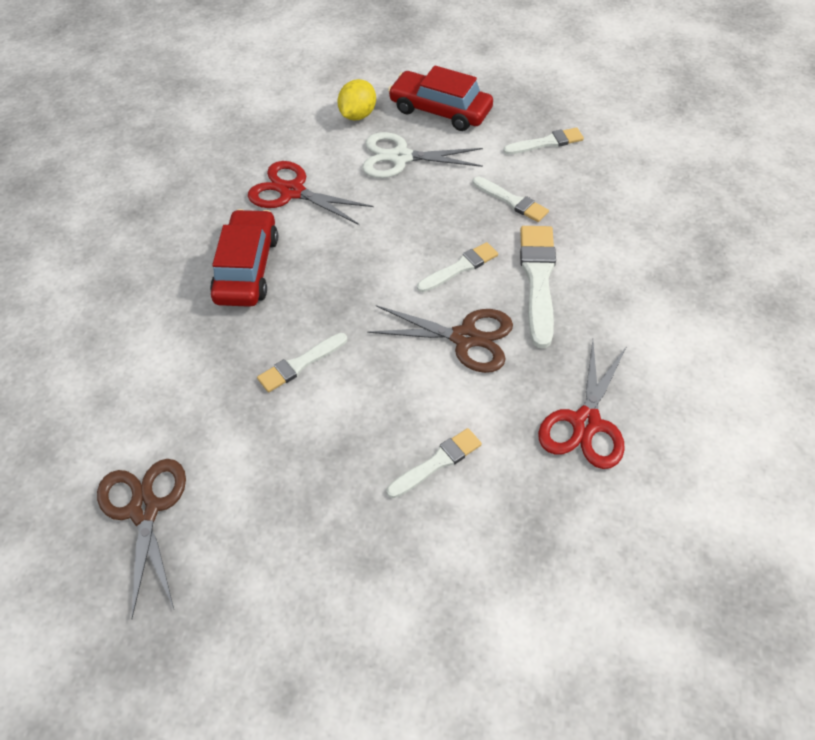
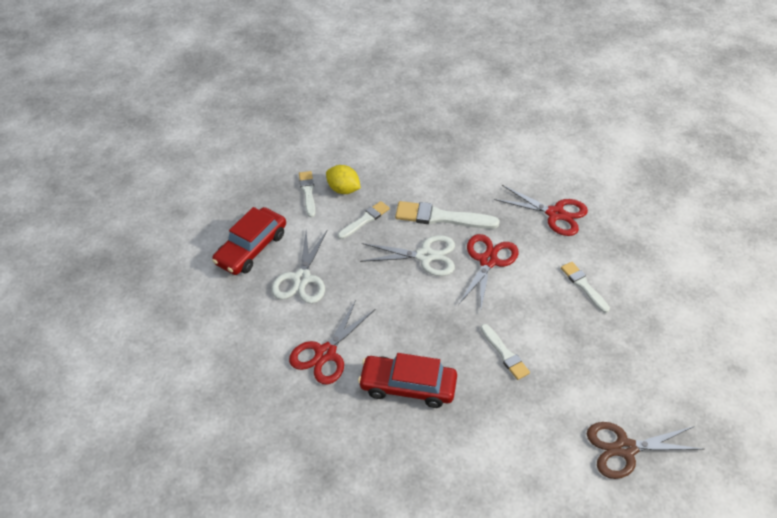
camera: 85 degrees left, 5 degrees down
(358, 115) = (240, 303): yellow lemon -> yellow lemon (343, 189)
(460, 267) = (425, 256): white brush -> white scissors
(465, 338) = (488, 261): brown scissors -> red scissors

